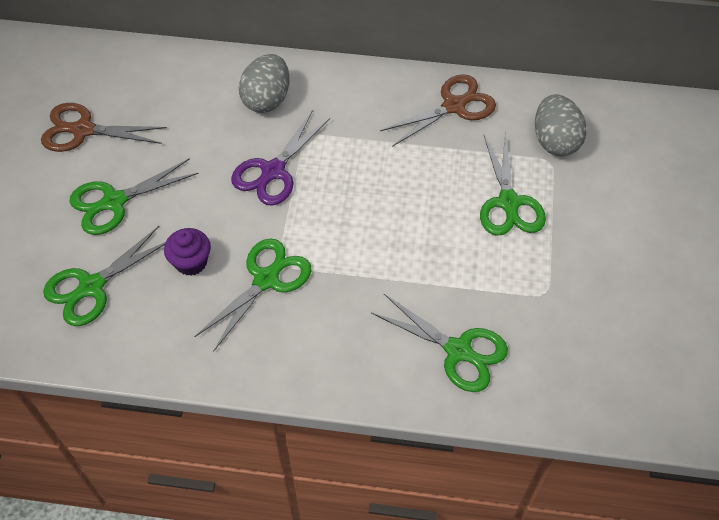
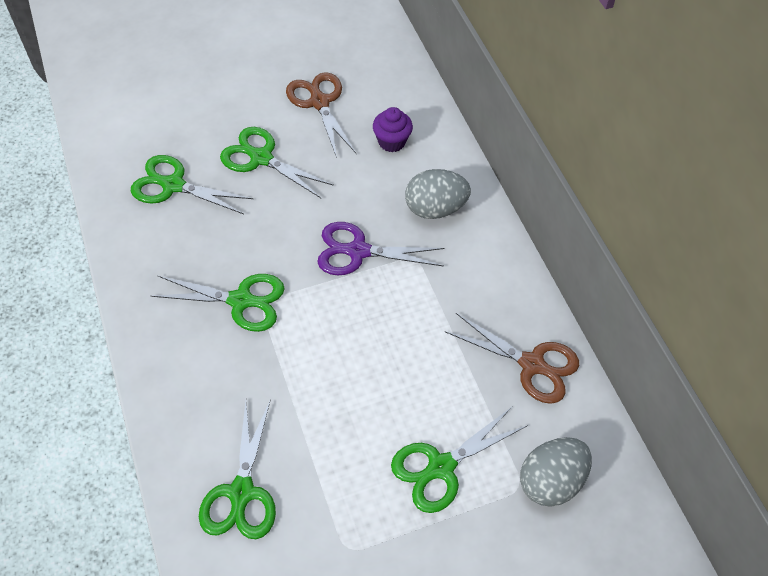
camera: 60 degrees right, 0 degrees up
(191, 262) = (230, 239): purple cupcake -> purple cupcake (391, 142)

